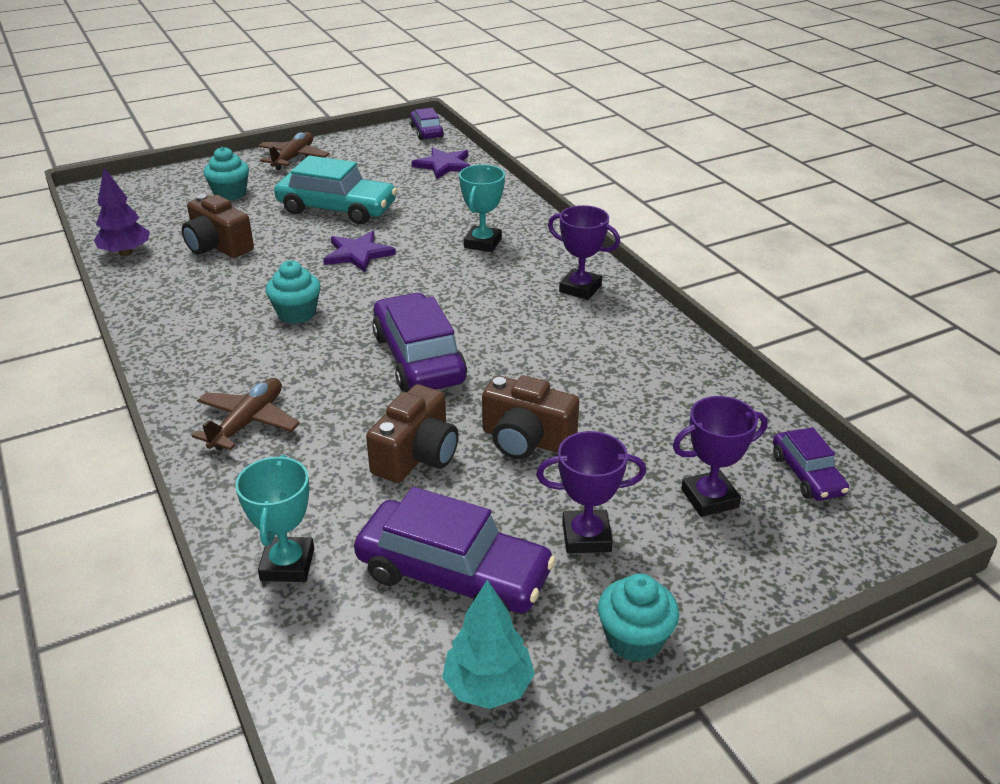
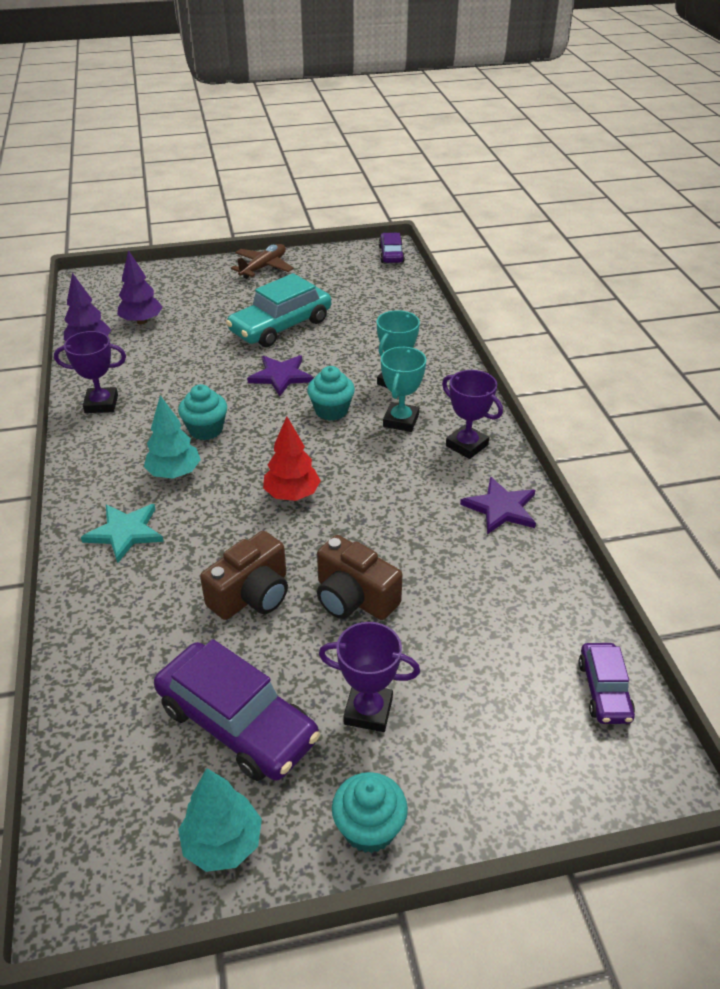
camera: 15 degrees right, 5 degrees up
(177, 223) = (142, 321): none -> purple tree
(218, 246) = (166, 350): brown camera -> none
(230, 193) = (196, 297): turquoise cupcake -> turquoise cupcake (331, 410)
(248, 422) = (125, 532): brown plane -> turquoise star
(279, 358) = (174, 473): none -> turquoise tree
(287, 564) = (104, 680): turquoise trophy -> turquoise trophy (401, 421)
(337, 209) = (281, 326): turquoise car -> turquoise car turned 105 degrees clockwise
(419, 358) = (292, 494): purple car -> red tree
(444, 165) = (393, 293): purple star -> purple star (501, 508)
(709, 498) = (498, 696): purple trophy -> purple trophy (101, 404)

